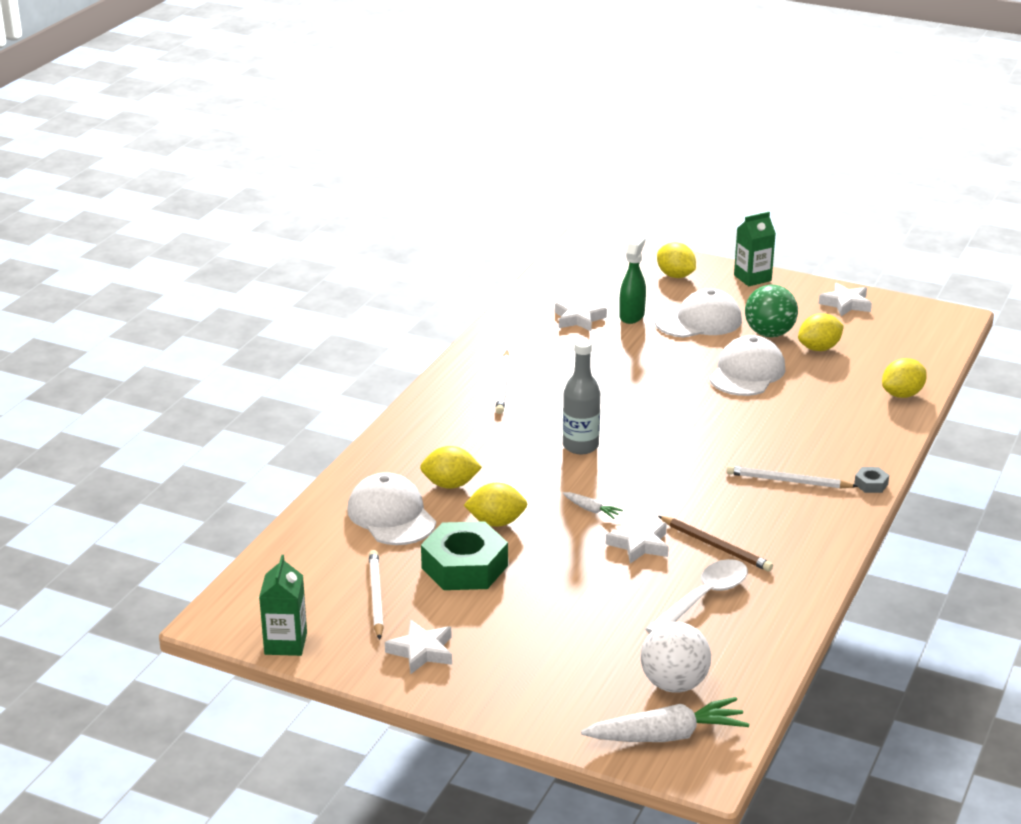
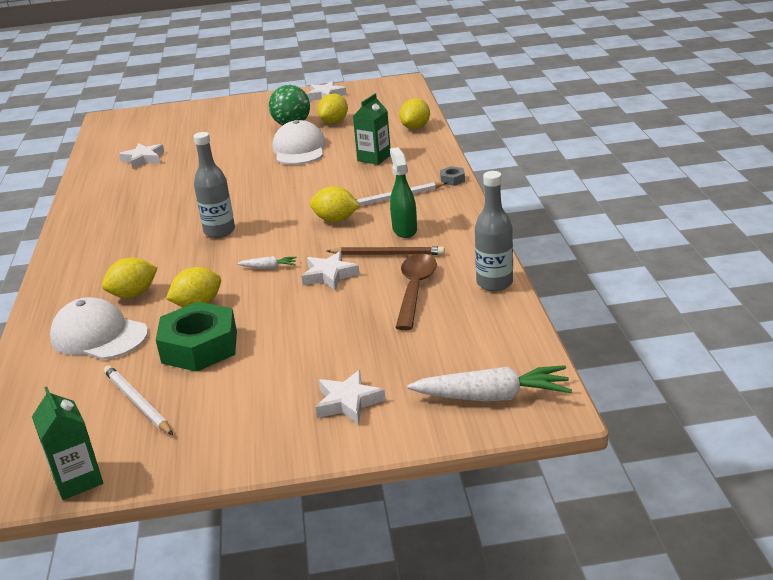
camera: 30 degrees left, 0 degrees up
(421, 651) = (219, 427): white star -> white star (348, 402)
(503, 385) = (119, 215): white pencil -> none
(632, 316) = (182, 145): green spray bottle -> green spray bottle (404, 230)
(666, 736) = (492, 397): white carrot -> white carrot turned 45 degrees clockwise
(674, 684) = (457, 357): white ball -> none
(675, 276) = (192, 115): yellow lemon -> yellow lemon (335, 220)
(698, 321) = (235, 133): white cap -> none
(703, 598) = (415, 290): white spoon -> brown spoon
(752, 278) = (248, 101): green carton -> green carton (374, 158)
(786, 626) = (494, 283): none -> grey bottle

